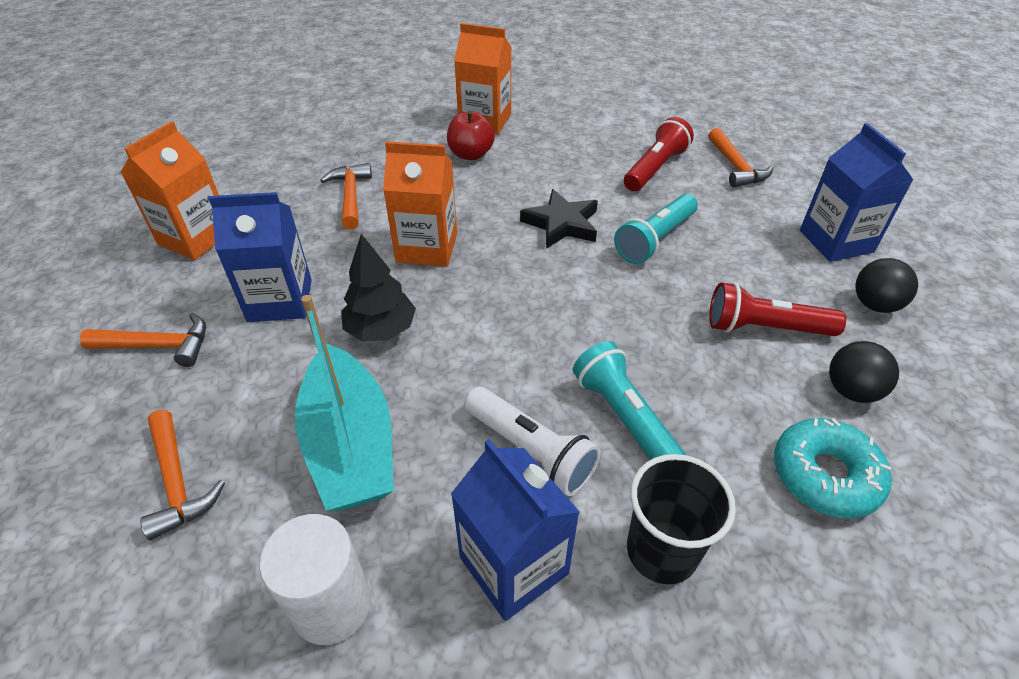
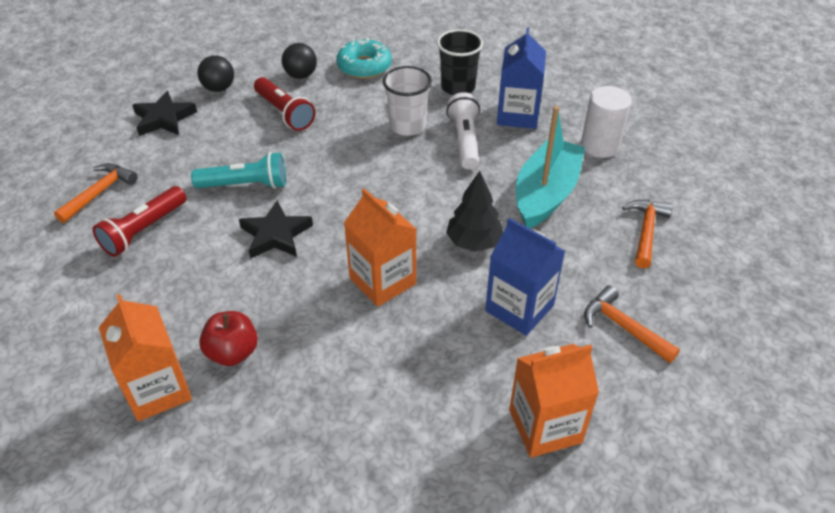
camera: 135 degrees left, 0 degrees up
(351, 196) = (381, 379): orange hammer -> none
(624, 417) = (407, 126): turquoise flashlight -> white cup
(655, 168) = (143, 230): red flashlight -> red flashlight turned 45 degrees counterclockwise
(836, 241) = (164, 118): blue carton -> black star

